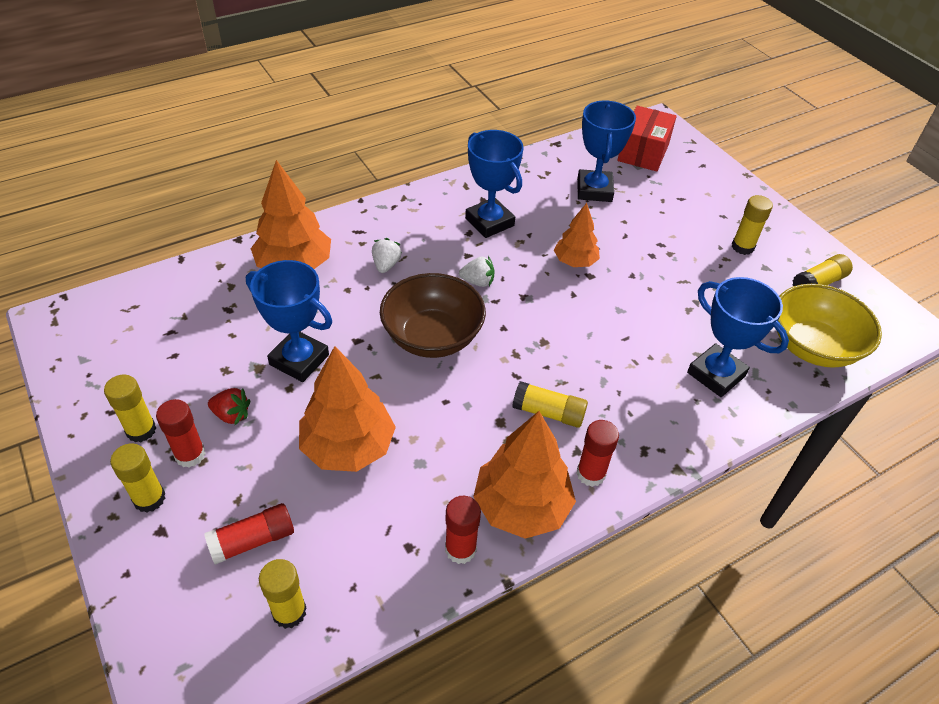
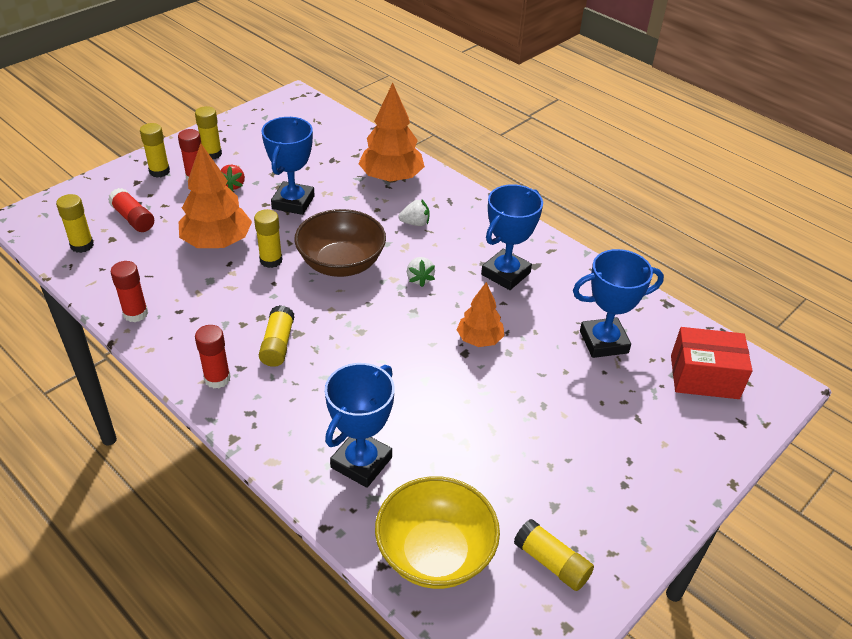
camera: 75 degrees right, 5 degrees down
(521, 506) = (178, 341): orange tree -> none
(742, 247) = (580, 481): yellow glue stick -> yellow glue stick (271, 260)

